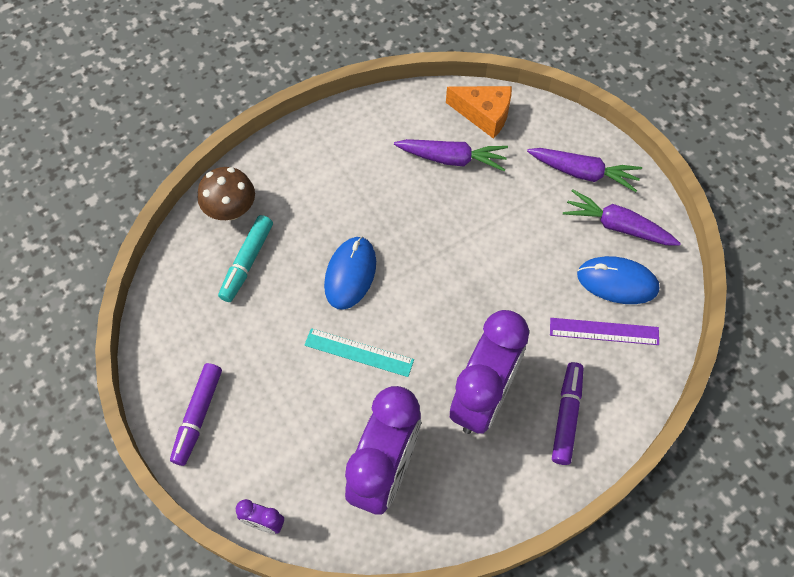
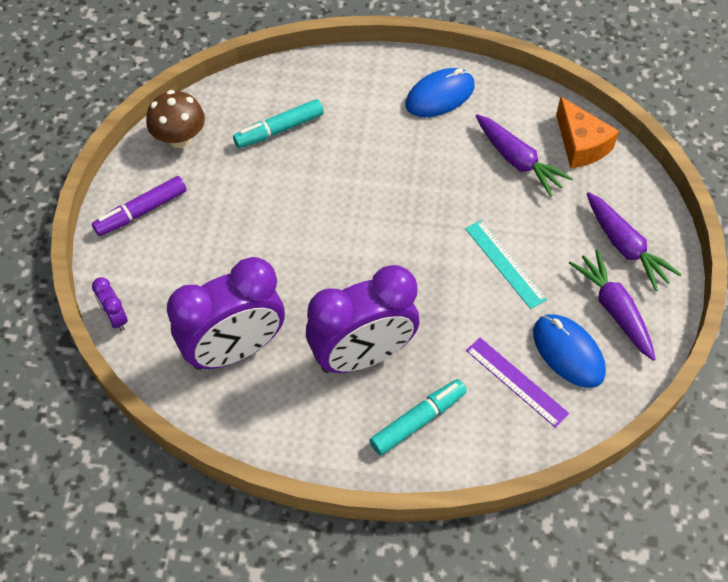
camera: 40 degrees right, 5 degrees down
(231, 209) = (303, 84): brown mushroom -> brown mushroom (179, 138)
(350, 274) = (348, 191): blue mouse -> blue mouse (440, 96)
(359, 352) = (299, 252): turquoise ruler -> turquoise ruler (505, 263)
(566, 416) = (418, 421): purple marker -> turquoise marker

